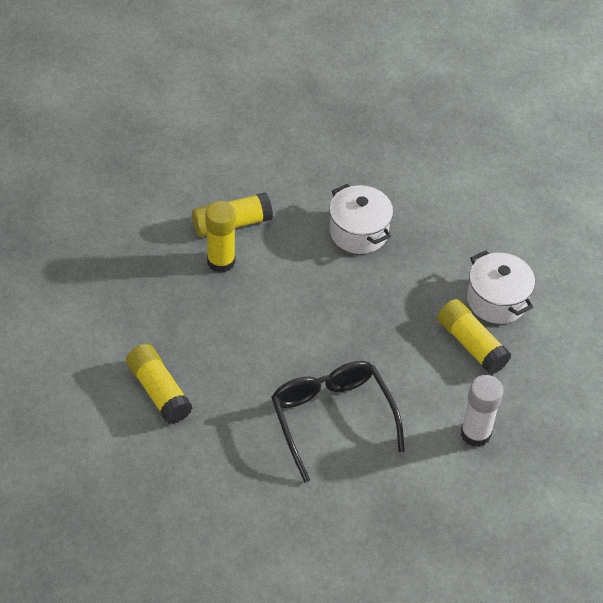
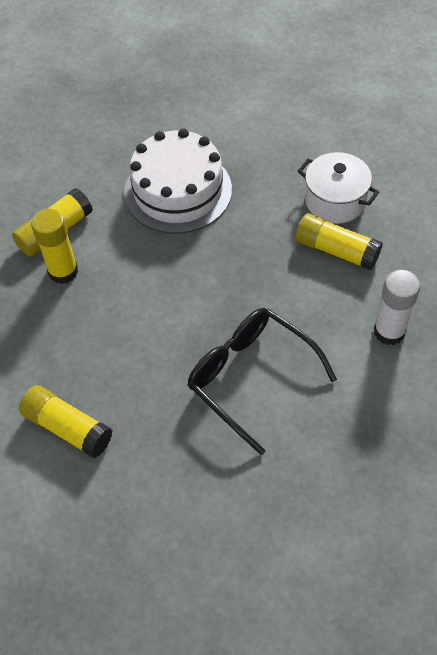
camera: 20 degrees left, 5 degrees up
(359, 232) = (178, 191): white pot -> white cake

